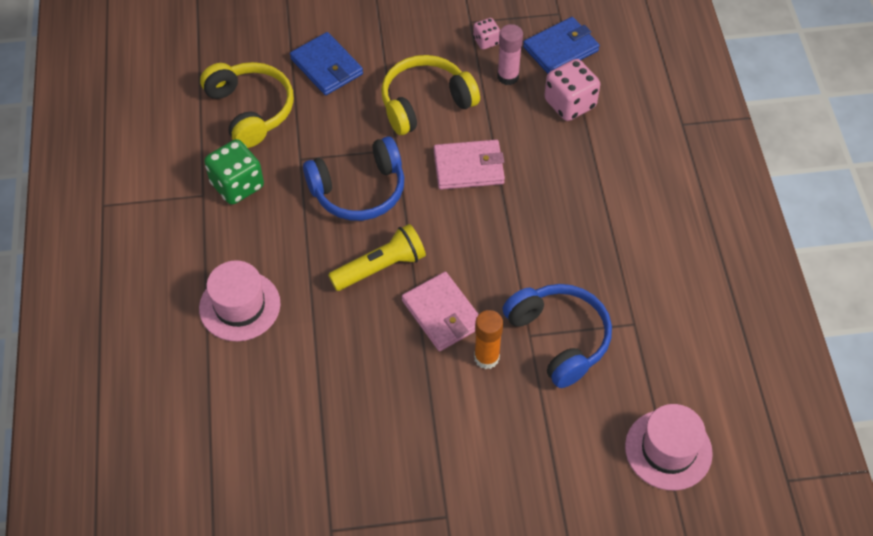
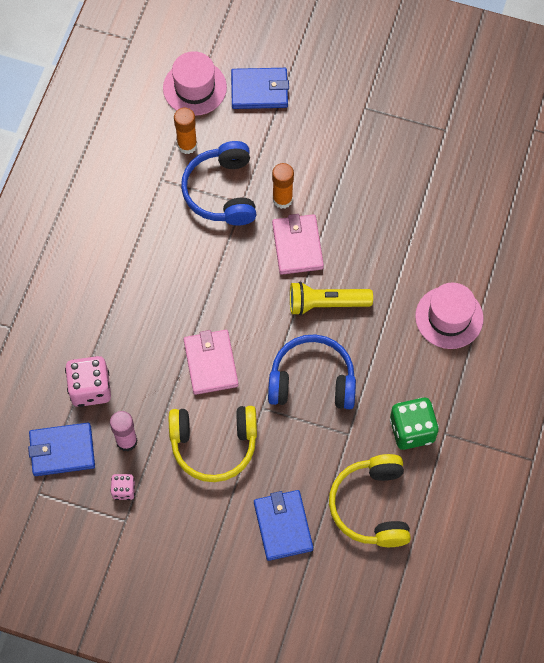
camera: 155 degrees left, 10 degrees up
(469, 167) = (211, 363): pink wallet -> pink wallet turned 60 degrees clockwise
(589, 481) = (259, 90): none -> blue wallet
(631, 374) = (187, 145): none -> orange glue stick

